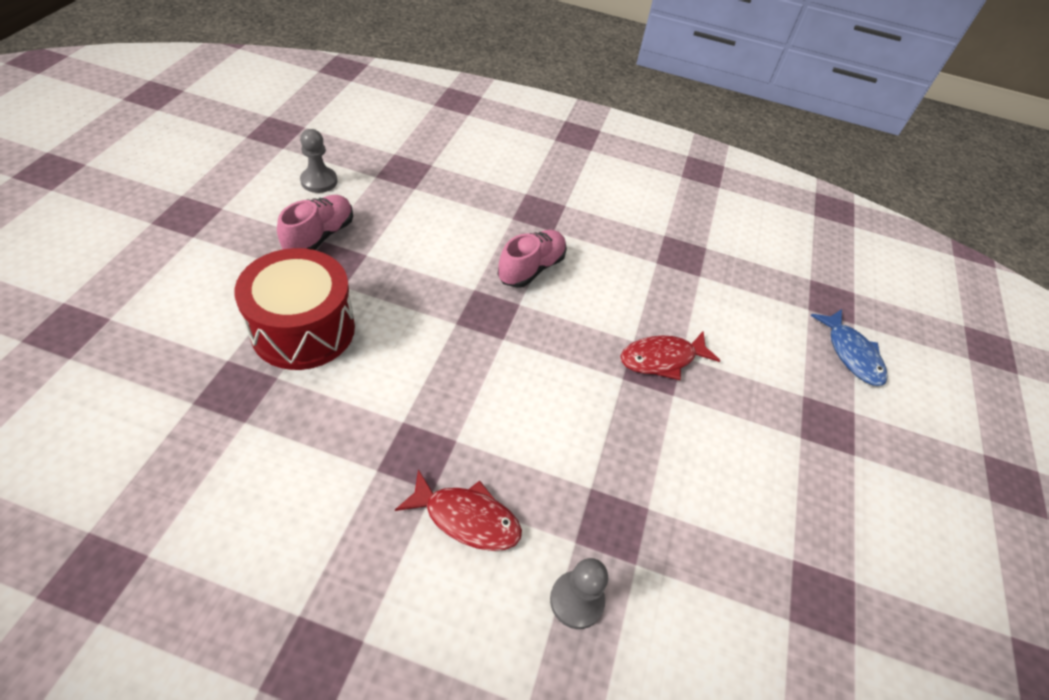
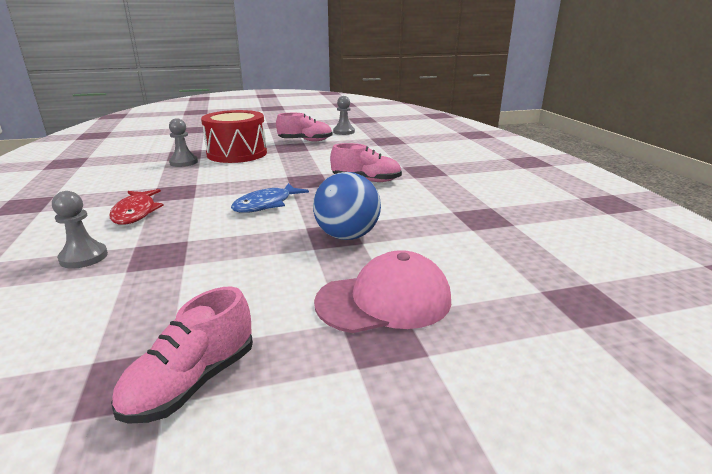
camera: 65 degrees right, 25 degrees down
(283, 404) = (183, 162): none -> grey pawn
(662, 359) = (347, 236): red fish -> blue ball
(783, 397) = (384, 300): none -> pink cap
(839, 556) = (192, 382): none -> pink shoe
(851, 354) = (522, 334): blue fish -> blue fish (266, 204)

